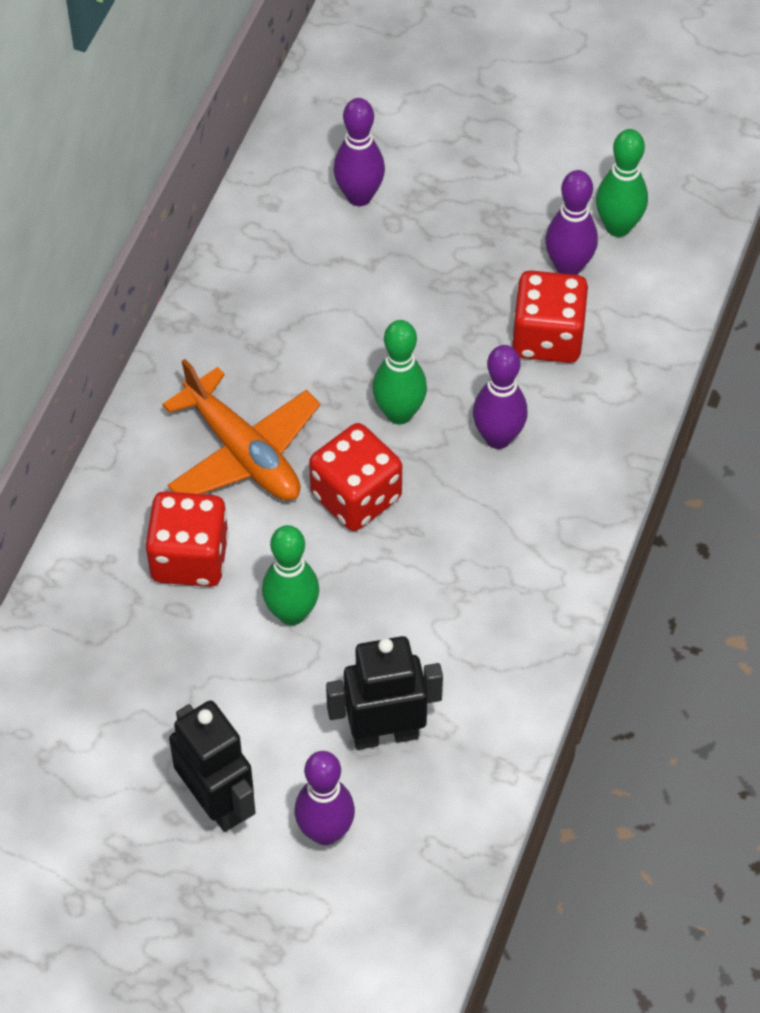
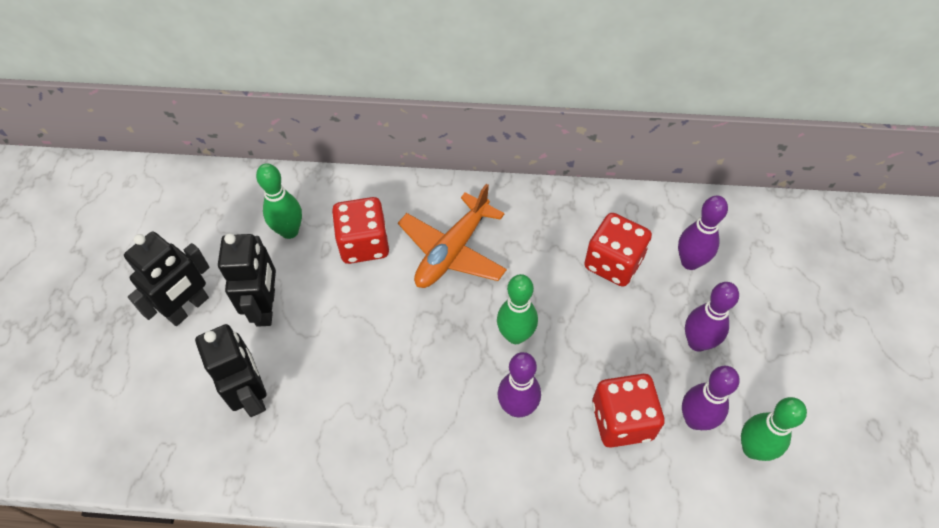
camera: 75 degrees right, 0 degrees up
(252, 699) = (266, 307): none -> black robot
(292, 613) = (336, 312): green bowling pin -> green bowling pin (289, 231)
(325, 832) = (172, 377): purple bowling pin -> purple bowling pin (697, 342)
(356, 496) = (438, 326): red dice -> red dice (613, 263)

